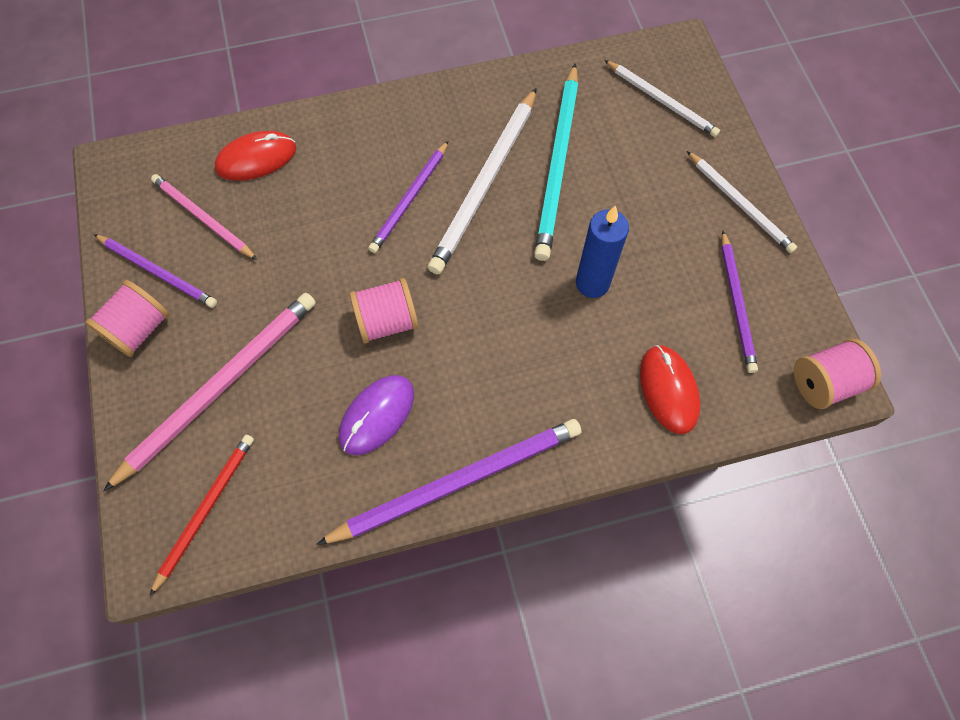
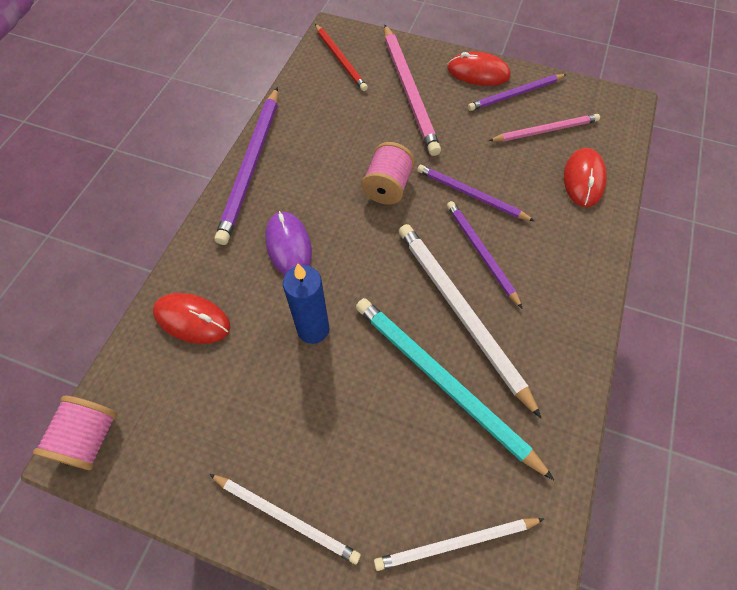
camera: 125 degrees right, 5 degrees down
(139, 329) = (478, 73): pink spool -> red mouse
(377, 415) = (327, 150): purple mouse -> purple mouse (288, 245)
(736, 304) = (205, 426): purple pencil -> purple pencil (471, 195)
(740, 204) = (286, 517): white pencil -> white pencil turned 150 degrees counterclockwise

